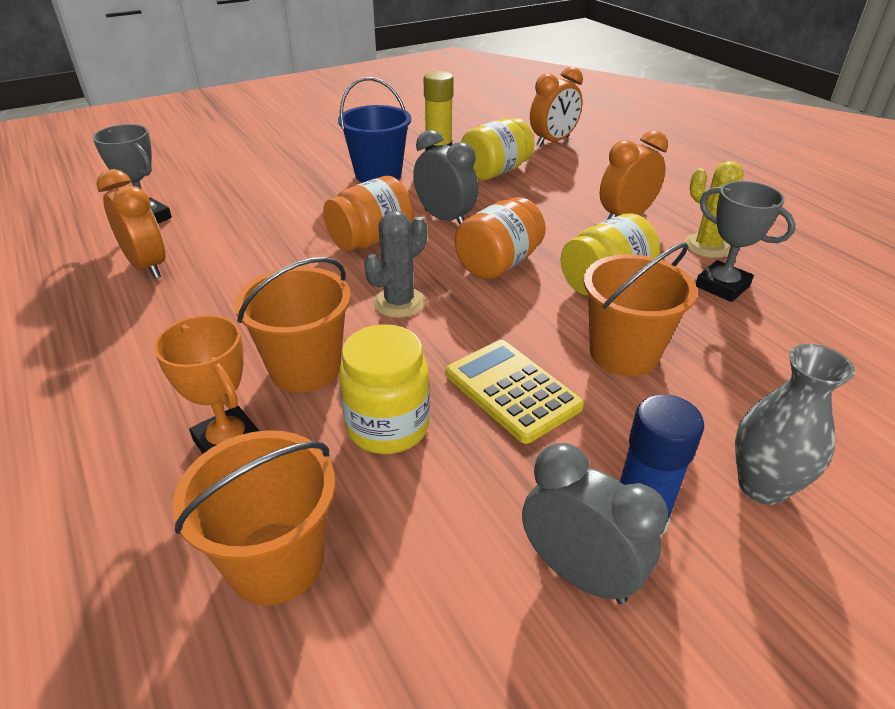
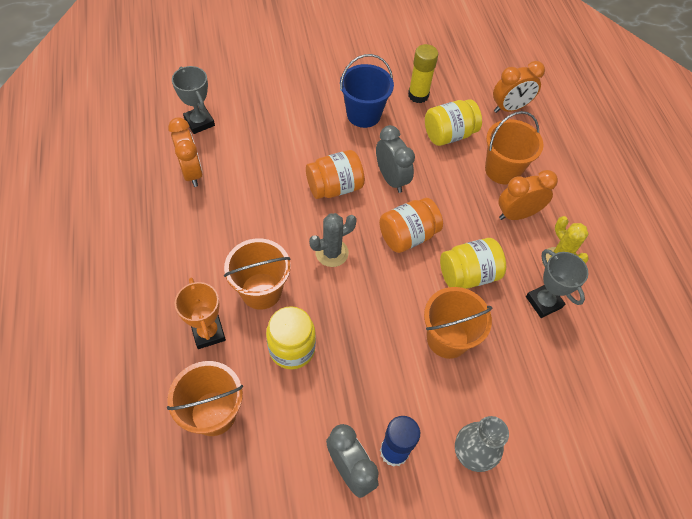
camera: 15 degrees right, 20 degrees up
(512, 390) = (369, 345): yellow calculator -> none
(580, 186) = (502, 170): none -> orange bucket

